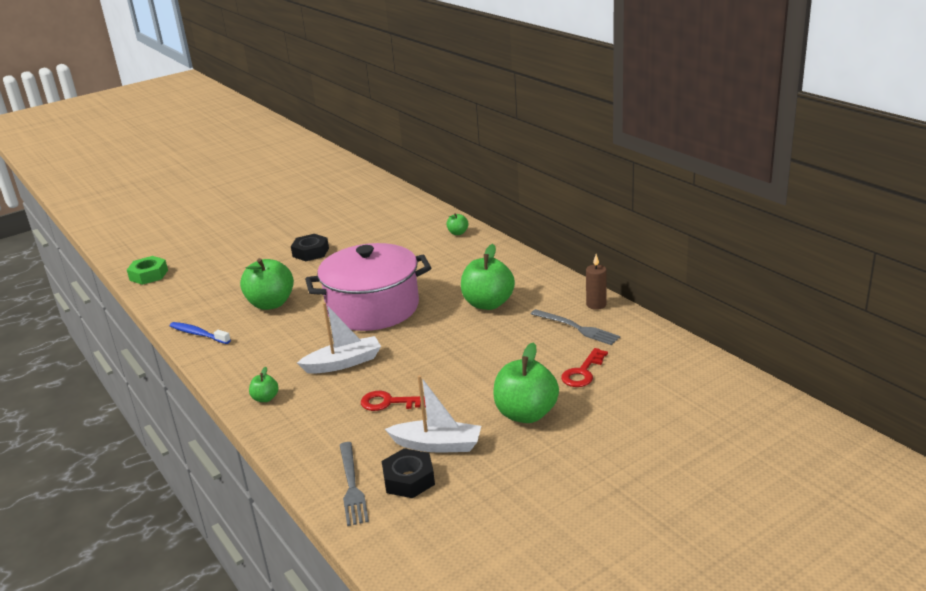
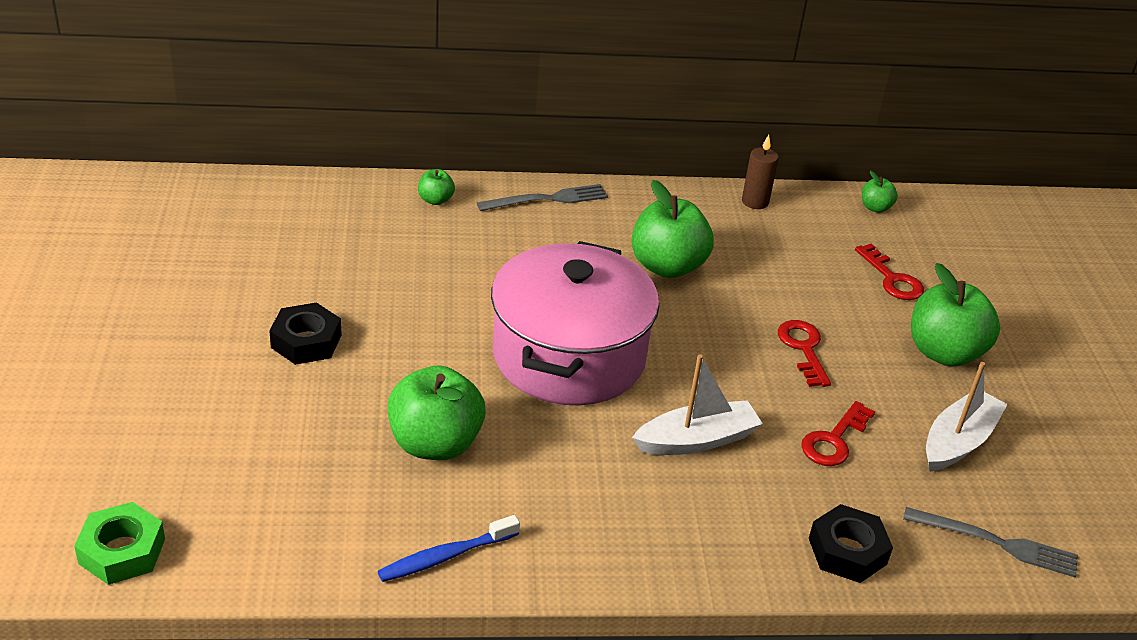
camera: 65 degrees left, 10 degrees up
(265, 398) = (723, 547): green apple -> green apple (875, 208)
(343, 363) = (696, 440): white boat -> white boat turned 60 degrees clockwise
(409, 479) = (1013, 491): black nut -> black nut (847, 551)
(464, 367) = (803, 349): none -> red key
(577, 328) = (794, 237): grey fork -> grey fork (547, 199)

